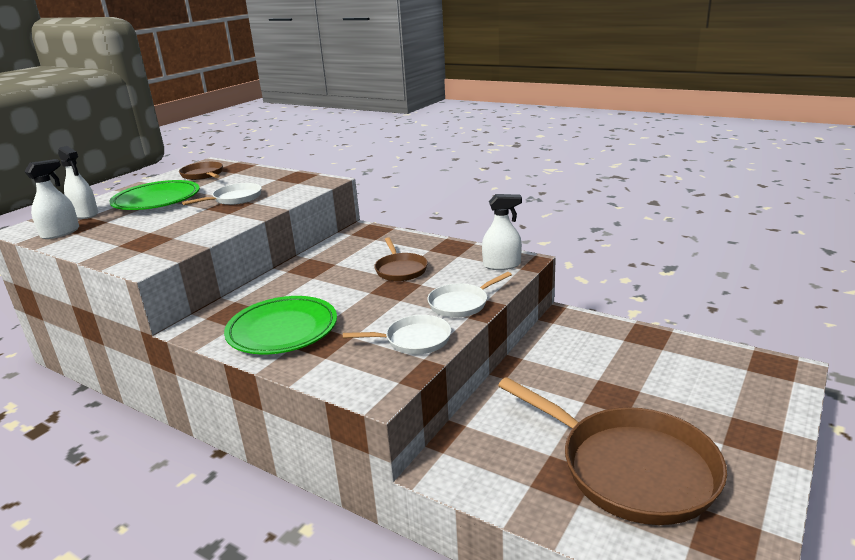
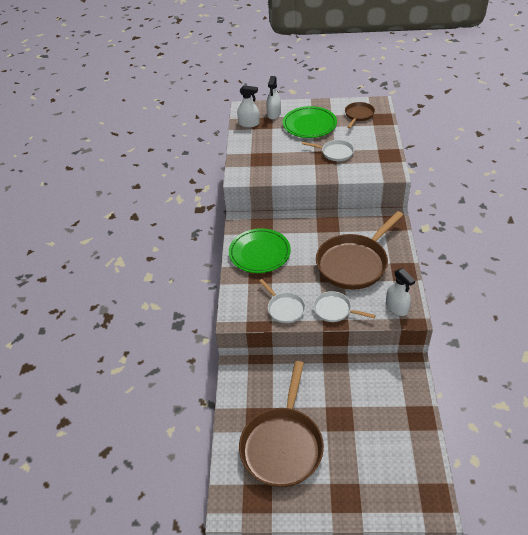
camera: 60 degrees right, 20 degrees up
(400, 269) = (354, 263): brown pan -> brown pan, size x2.00

